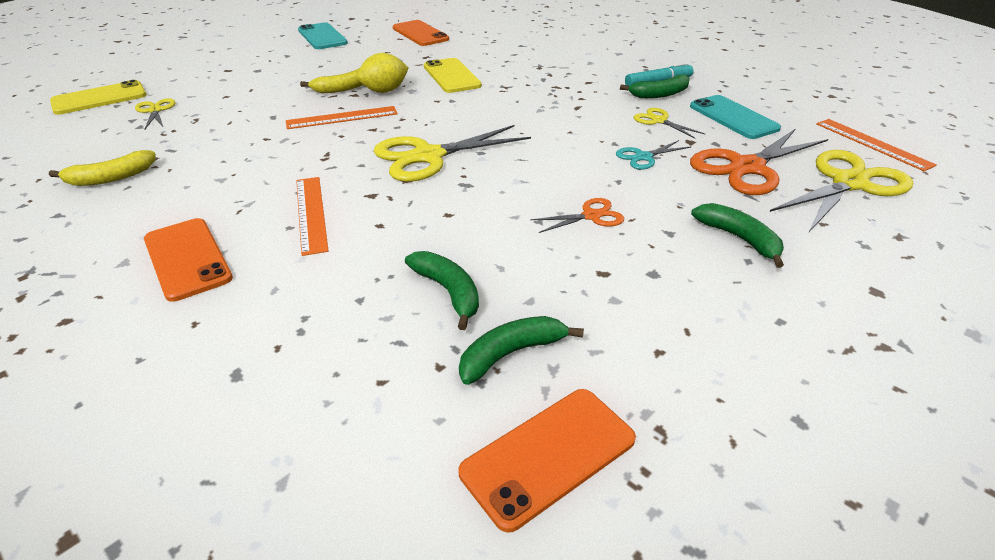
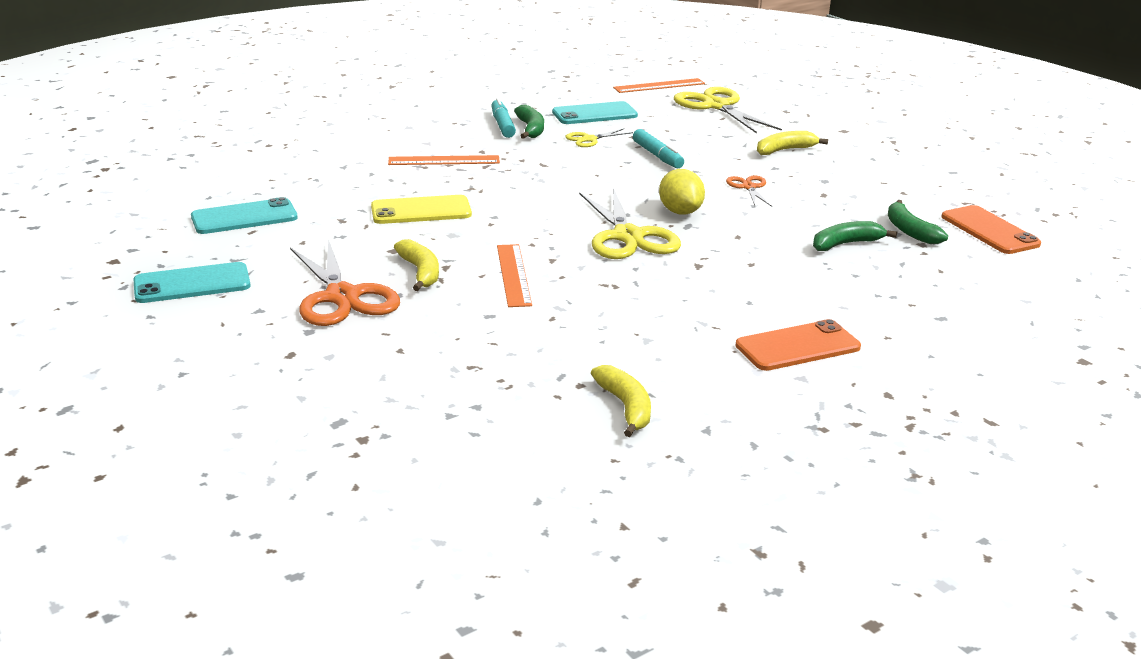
camera: 80 degrees left, 10 degrees down
(99, 98) = (346, 454): yellow phone -> none
(155, 110) = (425, 399): yellow scissors -> none
(311, 213) = (727, 292): orange ruler -> orange ruler (444, 160)
(385, 91) = (445, 249): yellow lemon -> yellow lemon (680, 212)
(420, 34) = (244, 217): orange phone -> turquoise phone
(643, 157) = (657, 156): turquoise scissors -> turquoise marker
(739, 239) = (785, 150): green banana -> yellow banana
(747, 167) = (685, 128): orange scissors -> orange scissors (342, 297)

